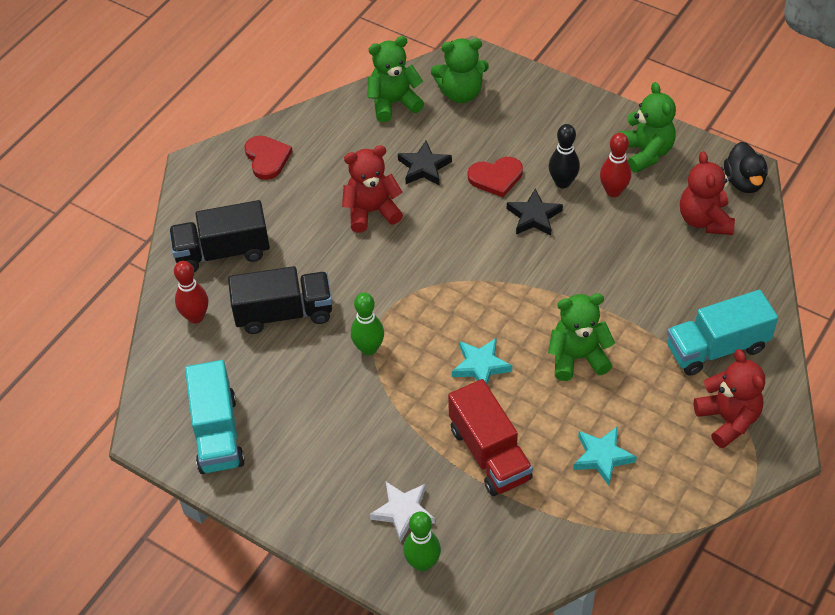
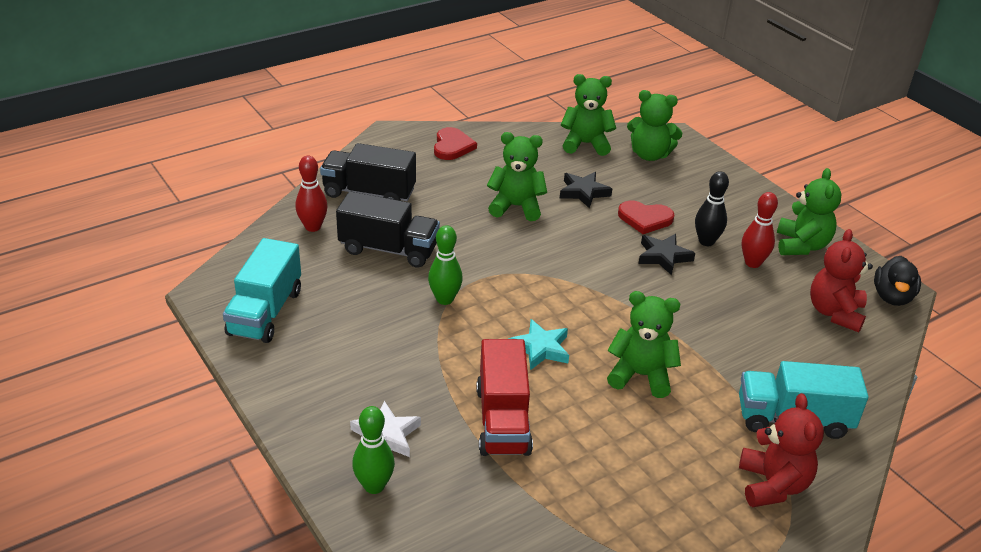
camera: 20 degrees right, 15 degrees down
(371, 211) = (516, 207): red teddy bear -> green teddy bear
(602, 457) = (616, 467): turquoise star -> none

